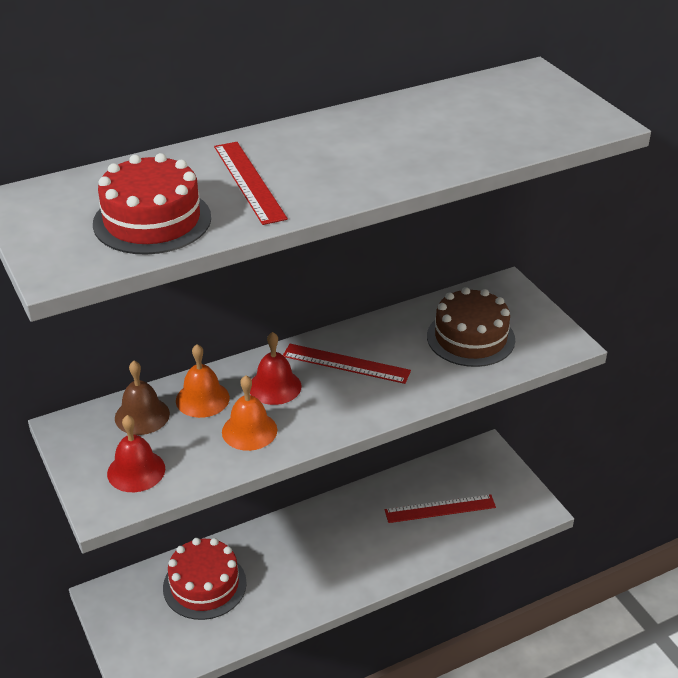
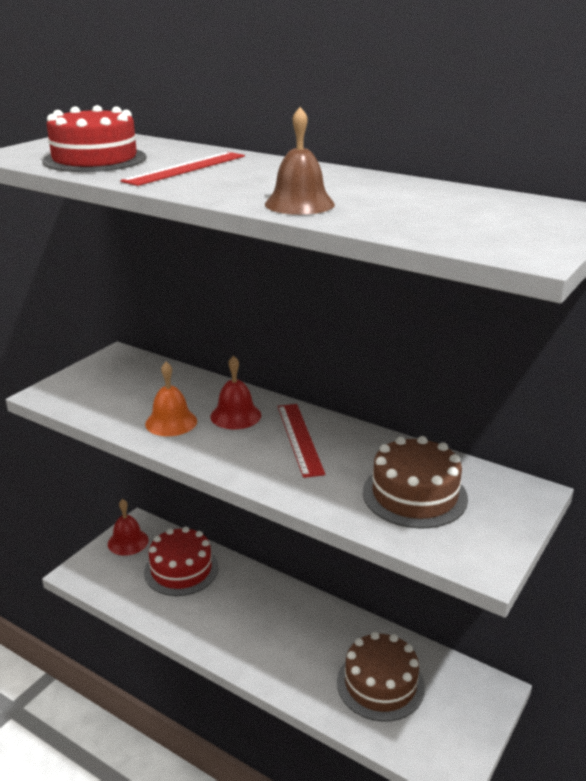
camera: 60 degrees right, 10 degrees down
(136, 471) = (90, 393): red bell -> red bell (128, 542)
(142, 415) = (152, 375): brown bell -> brown bell (299, 204)
(202, 399) = (192, 391): orange bell -> none
(440, 509) = (380, 684): red ruler -> brown cake

